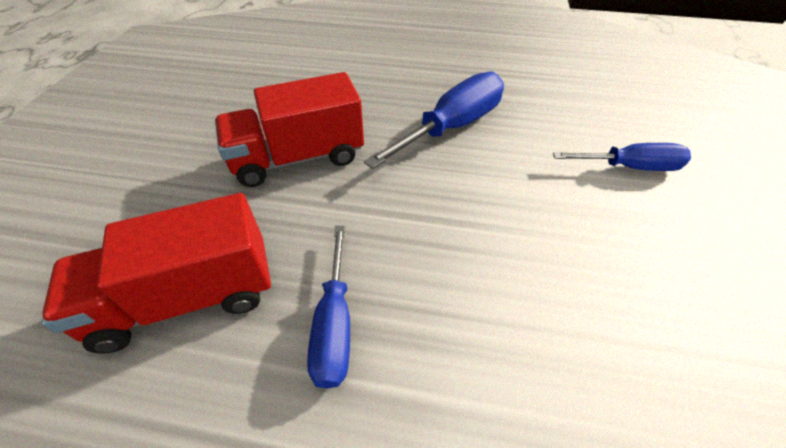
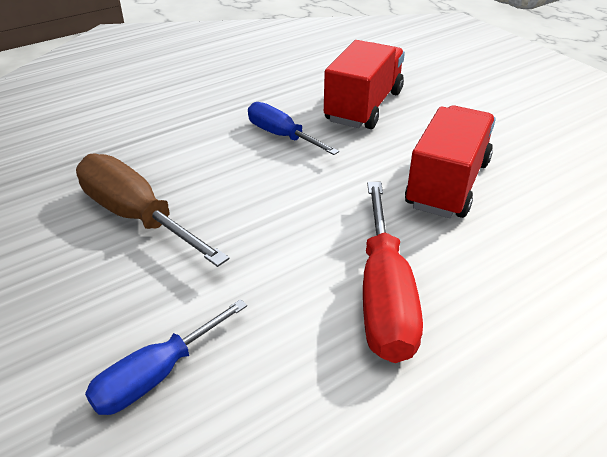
camera: 135 degrees right, 10 degrees down
(452, 127) = (384, 296): blue screwdriver -> red screwdriver
(595, 315) = (136, 216): none -> brown screwdriver

